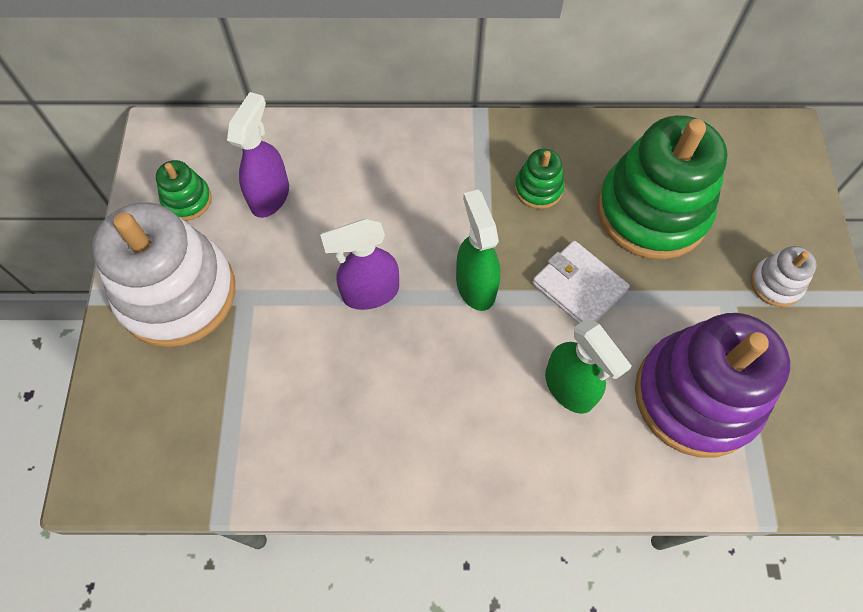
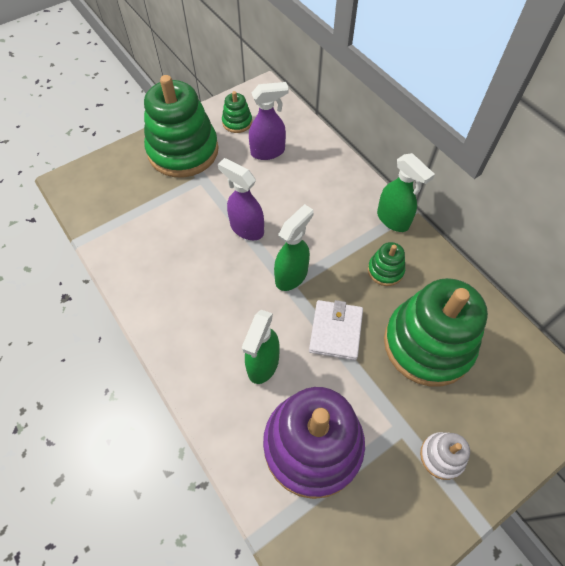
camera: 55 degrees right, 5 degrees down
(177, 293) = (183, 151): white stacking toy -> green stacking toy
(479, 136) = (393, 220): none -> green spray bottle

